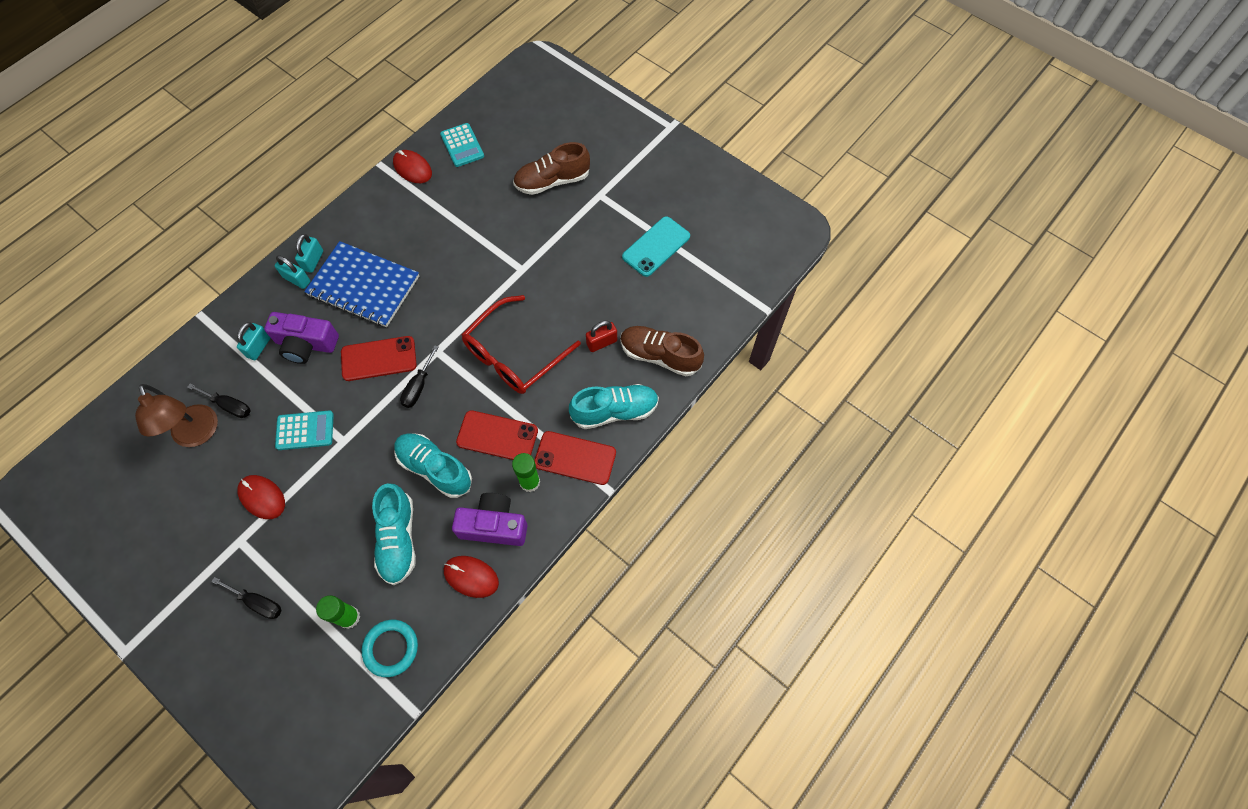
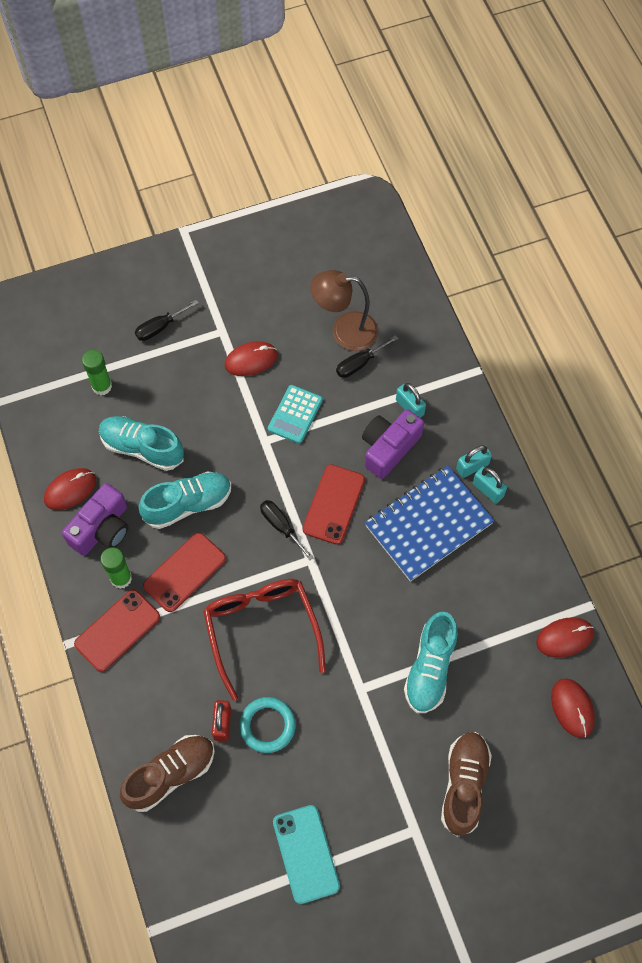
camera: 120 degrees right, 0 degrees up
(391, 648) = (55, 406): turquoise ring -> turquoise ring (267, 725)
(462, 145) = (572, 708): turquoise calculator -> red mouse
(615, 411) = (140, 694): turquoise shoe -> turquoise shoe (430, 668)

